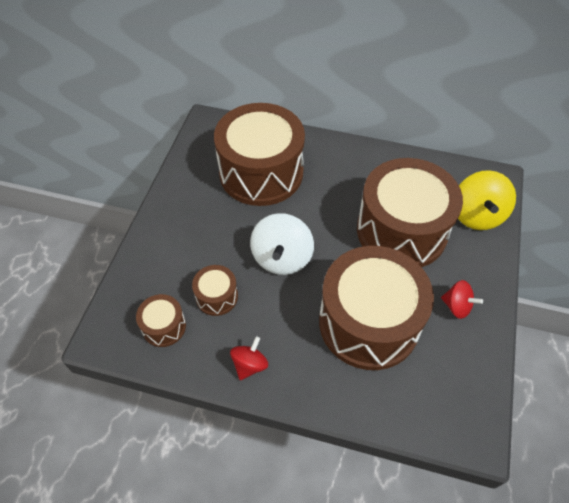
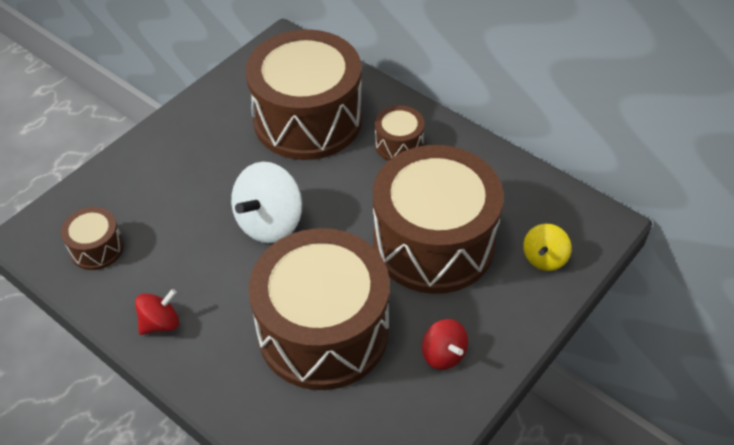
camera: 25 degrees right, 5 degrees down
(217, 296) = (171, 238): brown drum -> brown drum (399, 144)
(476, 215) = (544, 258): yellow spinning top -> yellow spinning top, size x0.57

